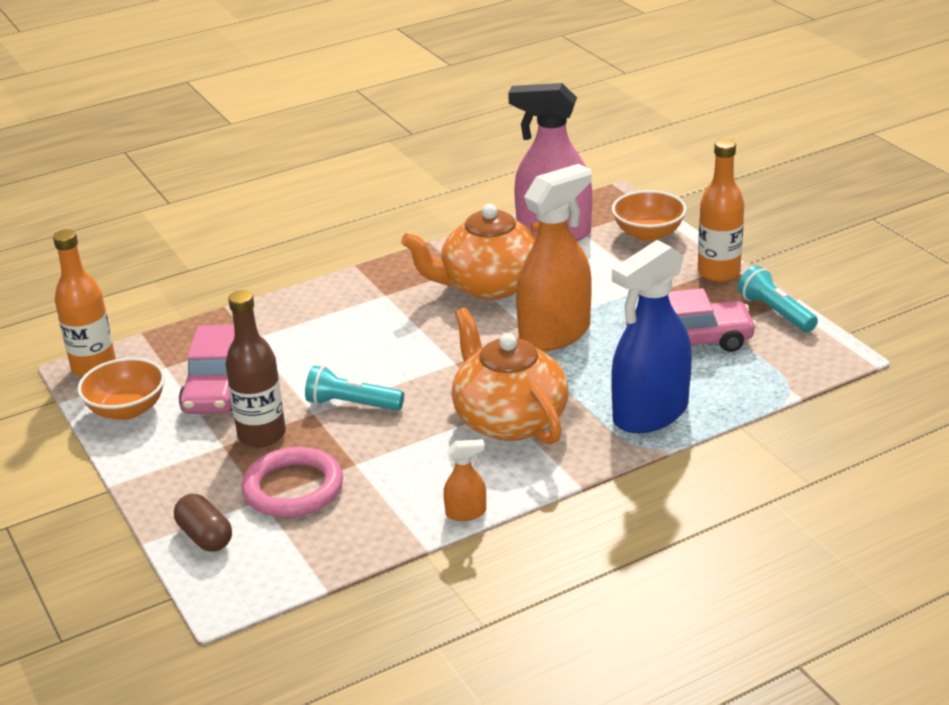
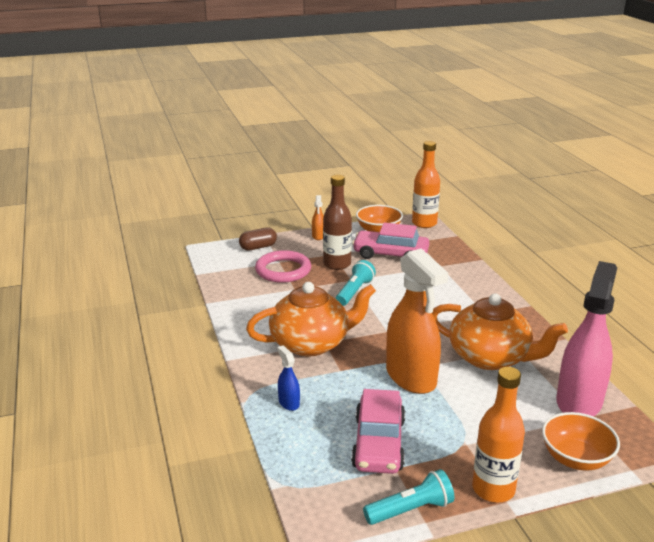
camera: 100 degrees right, 5 degrees down
(466, 513) = (228, 317): orange spray bottle -> orange spray bottle (318, 236)
(489, 285) = (490, 357): orange teapot -> orange teapot turned 120 degrees clockwise
(650, 413) = (289, 403): blue spray bottle -> blue spray bottle, size x0.42

